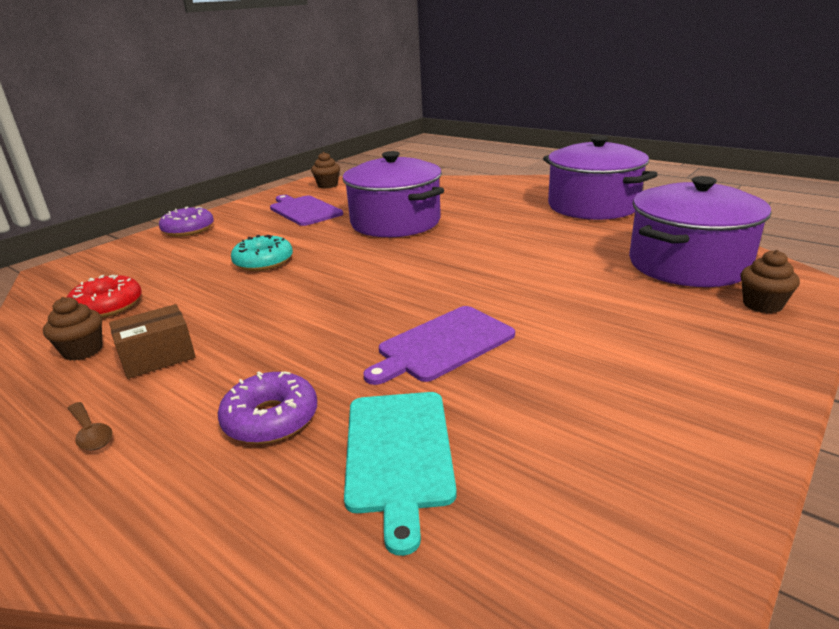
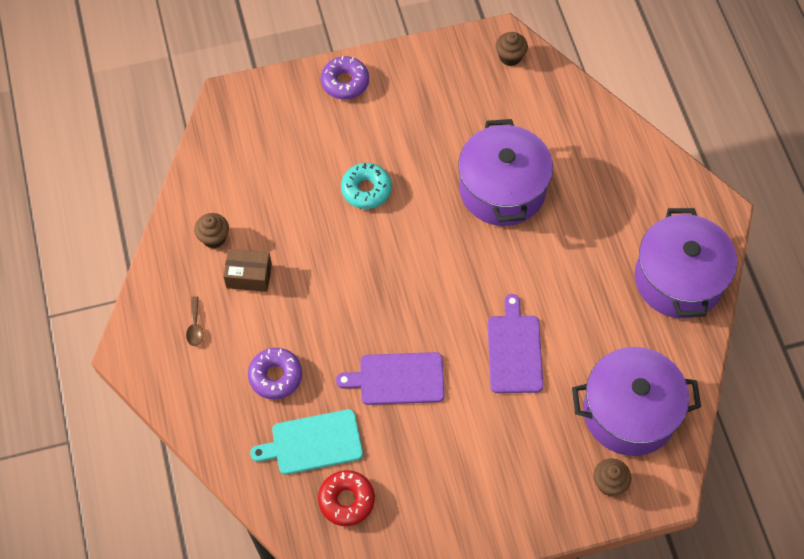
camera: 35 degrees right, 35 degrees up
(107, 306) = (244, 186): red donut -> red donut (346, 500)
(304, 210) = (452, 107): purple cutting board -> purple cutting board (514, 350)
(398, 454) = (313, 442): turquoise cutting board -> turquoise cutting board turned 45 degrees clockwise

